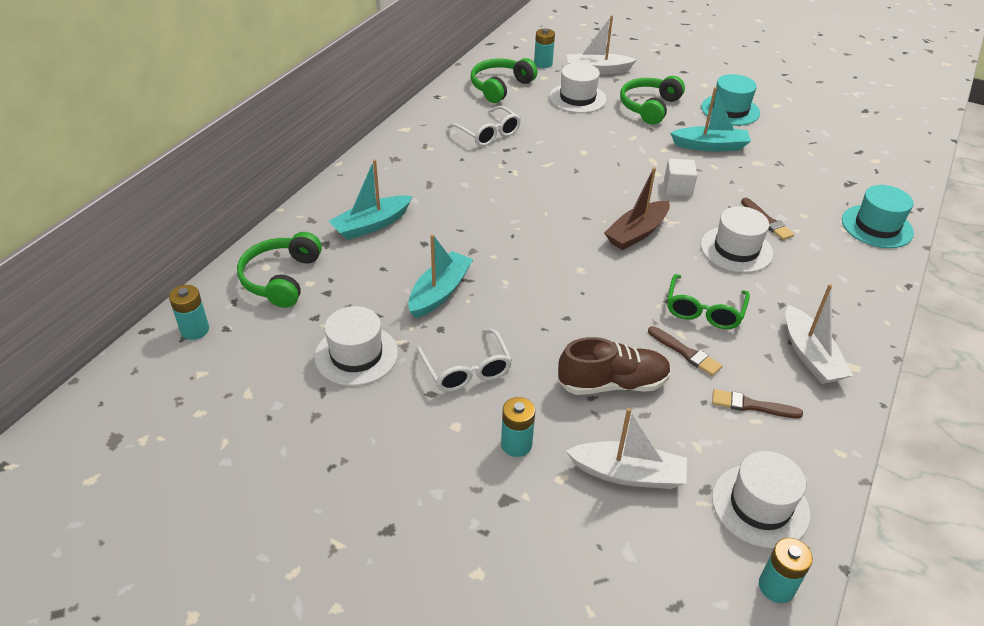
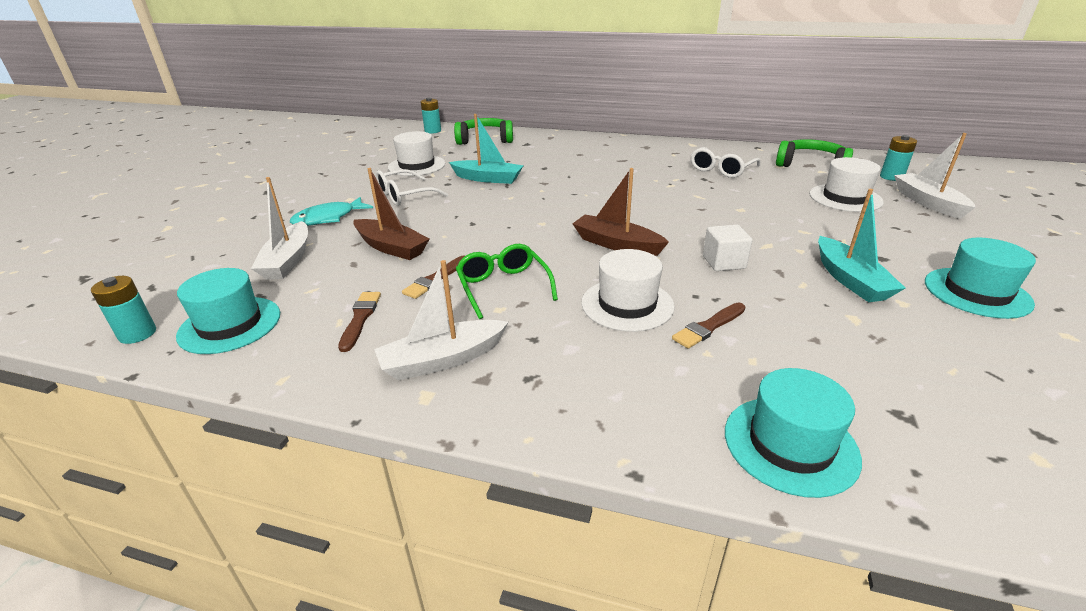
camera: 80 degrees right, 10 degrees down
(371, 225) = (555, 151): turquoise boat -> none
(516, 444) = (328, 218): turquoise battery -> turquoise fish
(613, 384) = (391, 247): brown shoe -> brown boat
(649, 107) = (889, 236): green headphones -> none
(704, 311) = (503, 287): green glasses -> green glasses turned 60 degrees clockwise
(760, 505) = (230, 325): white hat -> turquoise hat

